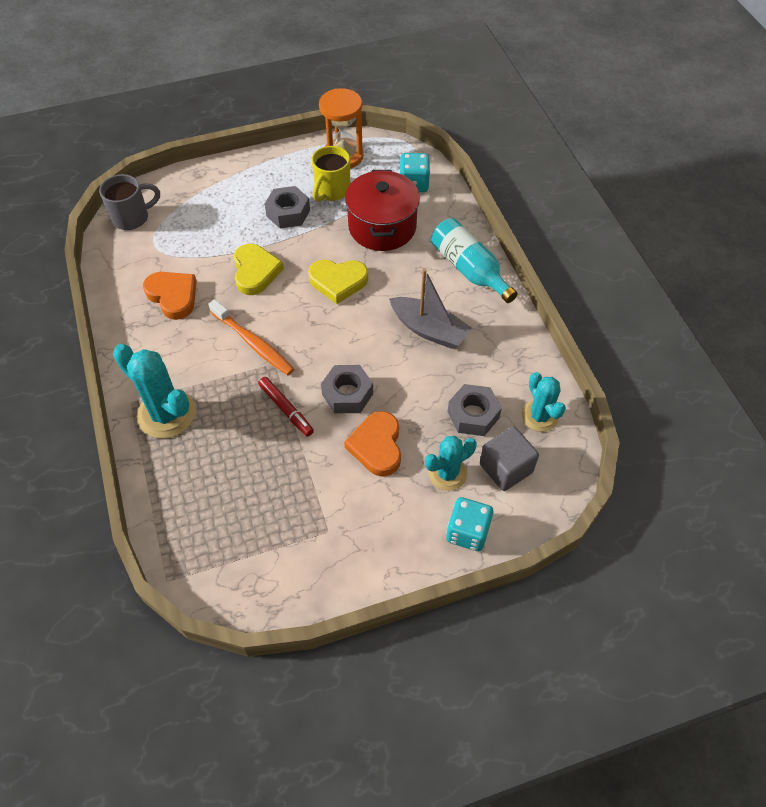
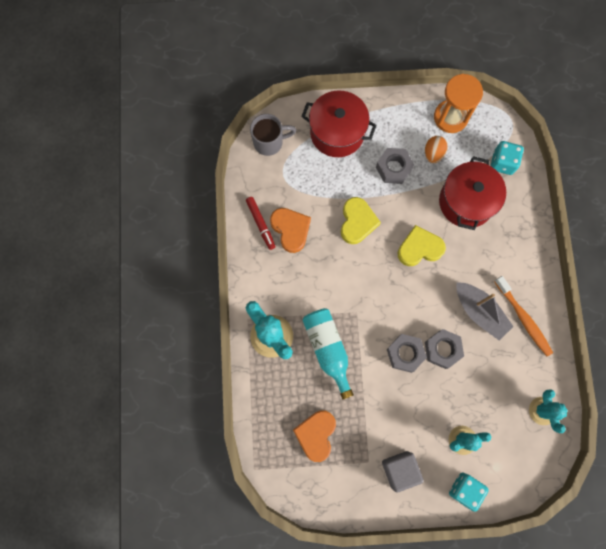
camera: 15 degrees right, 20 degrees up
(213, 193) = (337, 132): none -> red pot
(253, 343) = (344, 289): orange toothbrush -> orange toothbrush (523, 318)
(286, 409) = (358, 355): red marker -> red marker (261, 224)
(331, 191) = (433, 153): yellow mug -> orange egg
(338, 282) = (419, 248): yellow heart -> yellow heart turned 150 degrees clockwise
(377, 446) = (417, 404): orange heart -> orange heart (316, 434)
(469, 269) = (525, 262): turquoise bottle -> turquoise bottle (328, 349)
(473, 415) = (493, 396): grey nut -> grey nut (442, 349)
(506, 468) = (505, 447): grey cube -> grey cube (400, 469)

